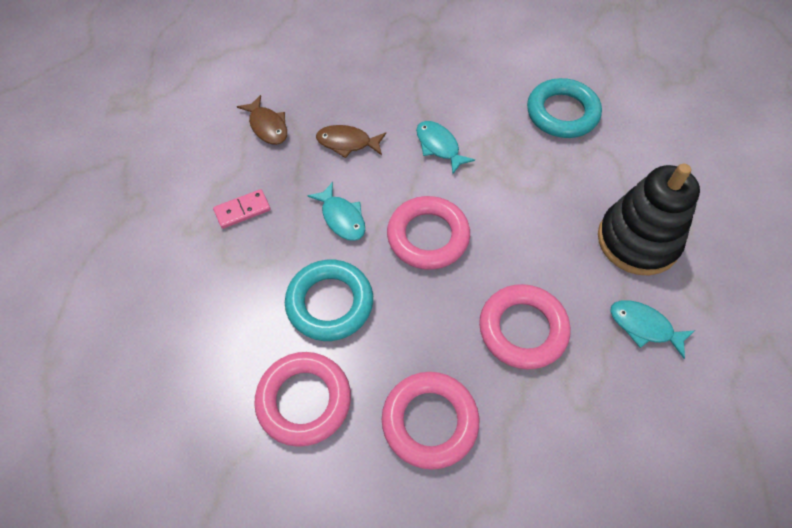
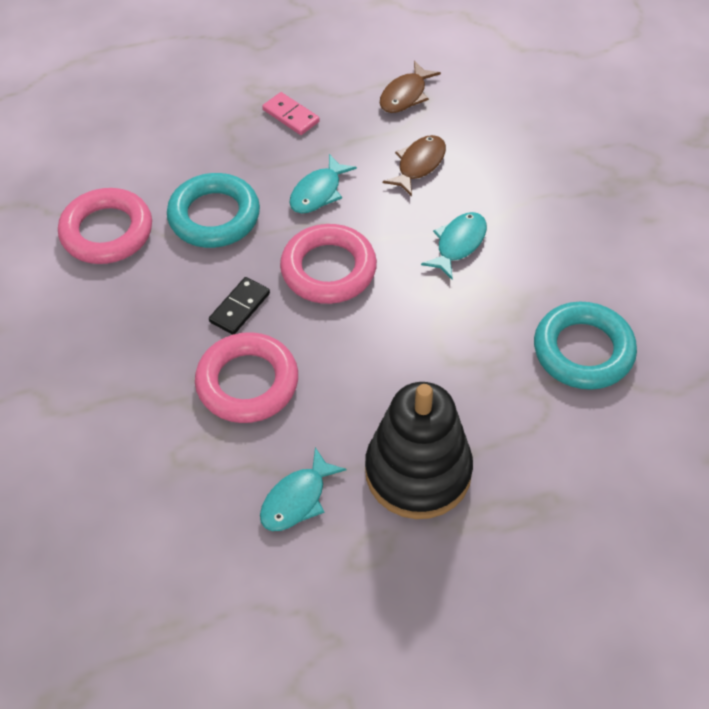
camera: 70 degrees right, 5 degrees down
(347, 143) = (419, 164): brown fish -> brown fish turned 45 degrees clockwise
(429, 421) = (117, 331): pink ring -> none
(442, 312) = (240, 308): none -> black domino
(644, 327) = (297, 499): turquoise fish -> turquoise fish turned 150 degrees counterclockwise

